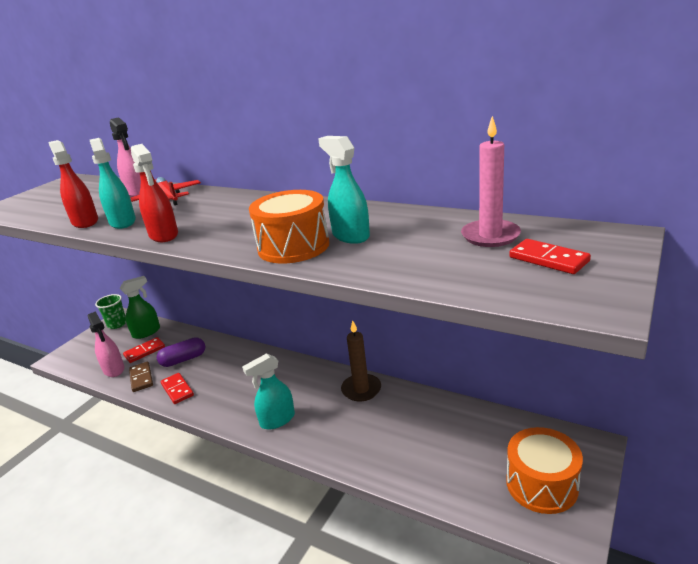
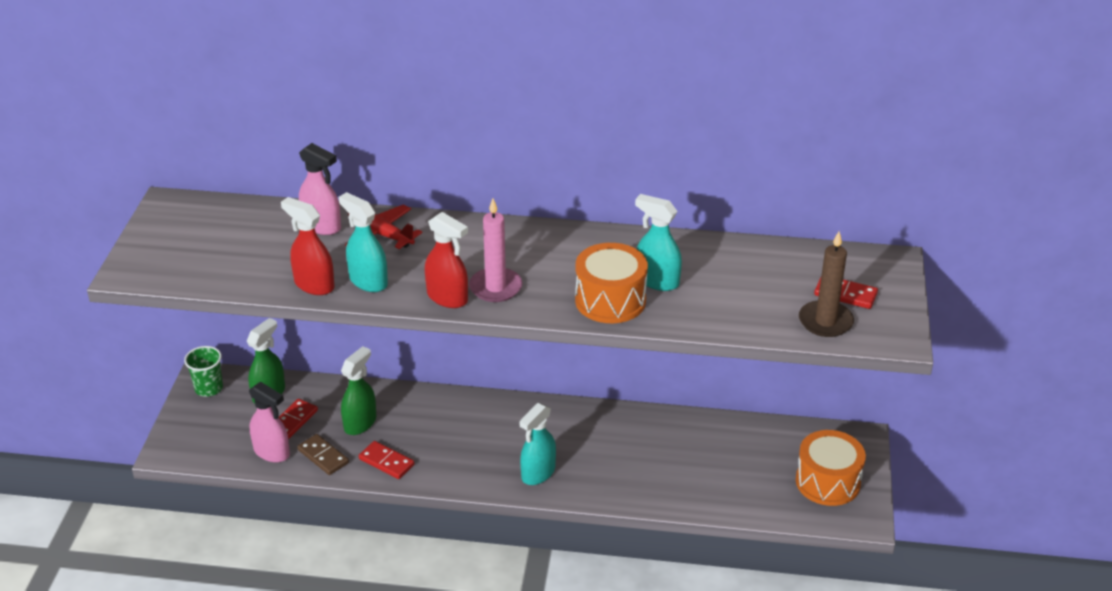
camera: 25 degrees left, 10 degrees up
(183, 359) = (360, 423): purple capsule -> green spray bottle
(361, 389) = (611, 422): brown candle -> brown candle (825, 321)
(490, 236) = (786, 270): pink candle -> pink candle (495, 287)

